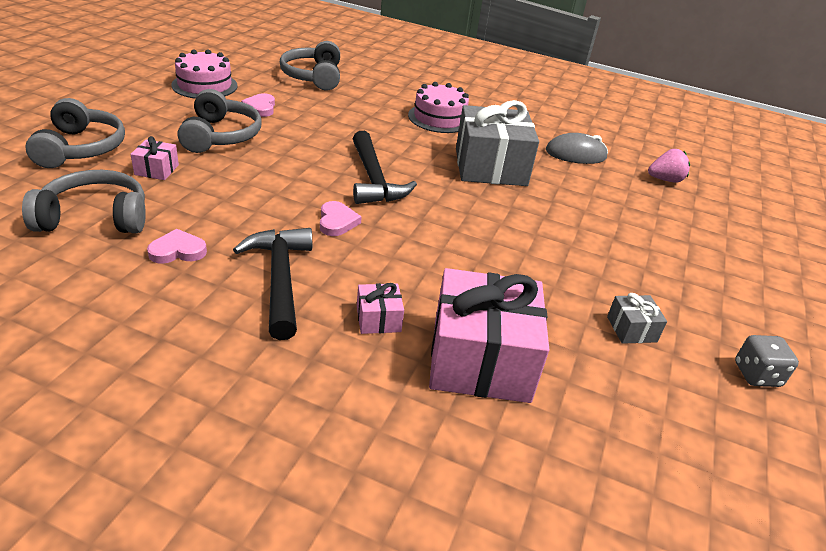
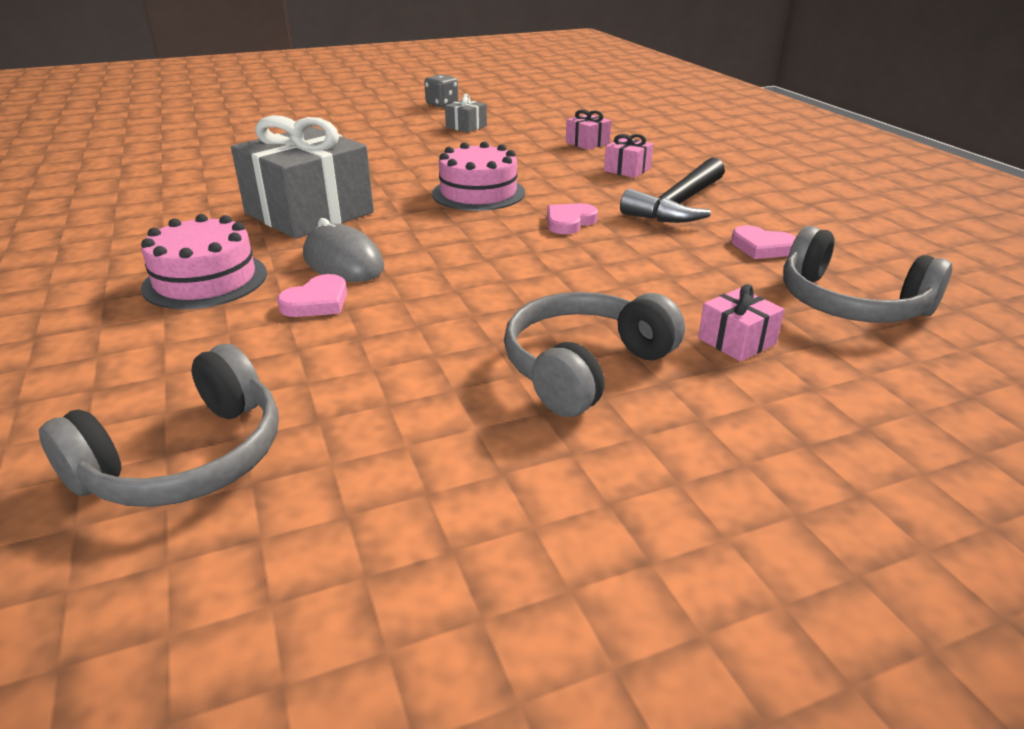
camera: 130 degrees left, 5 degrees down
(81, 148) = (858, 427): grey headphones -> none
(204, 85) = (472, 536): pink cake -> pink cake (478, 193)
(260, 107) = (438, 406): pink heart -> pink heart (317, 302)
(373, 179) = (462, 242): black hammer -> none
(480, 360) = (587, 143): pink gift -> pink gift, size x0.43
(575, 154) = (188, 195): grey mouse -> grey mouse (343, 262)
(665, 180) = (186, 158): pink strawberry -> none

